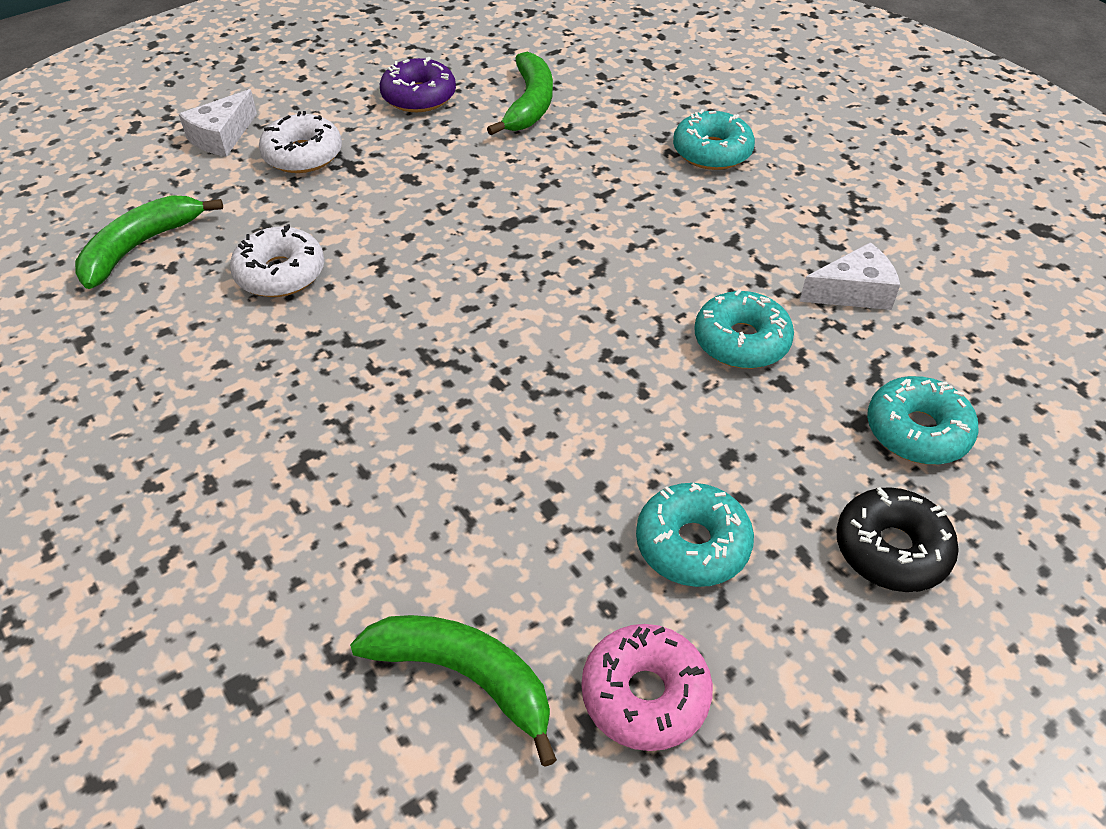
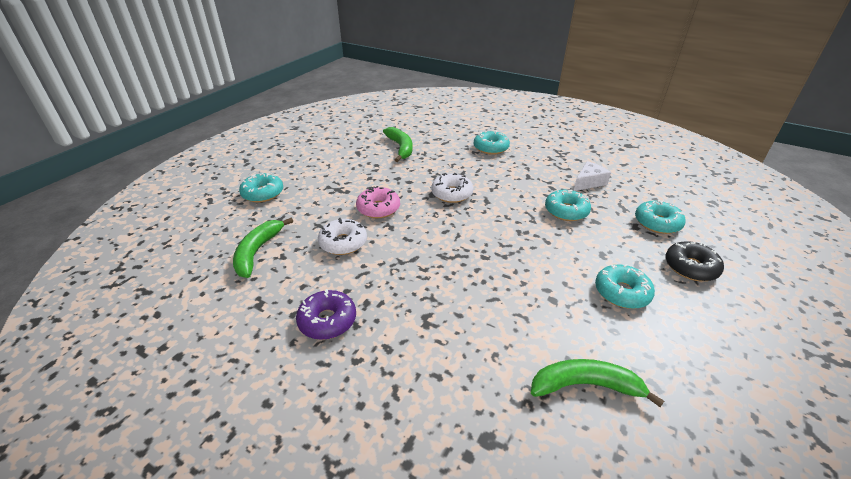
camera: 25 degrees left, 10 degrees down
(222, 137) = (263, 193): white cheese -> turquoise donut
(303, 155) = (312, 191): white donut -> white donut (452, 194)
(419, 96) = (348, 156): purple donut -> purple donut (327, 320)
(645, 695) = (662, 360): pink donut -> pink donut (378, 208)

